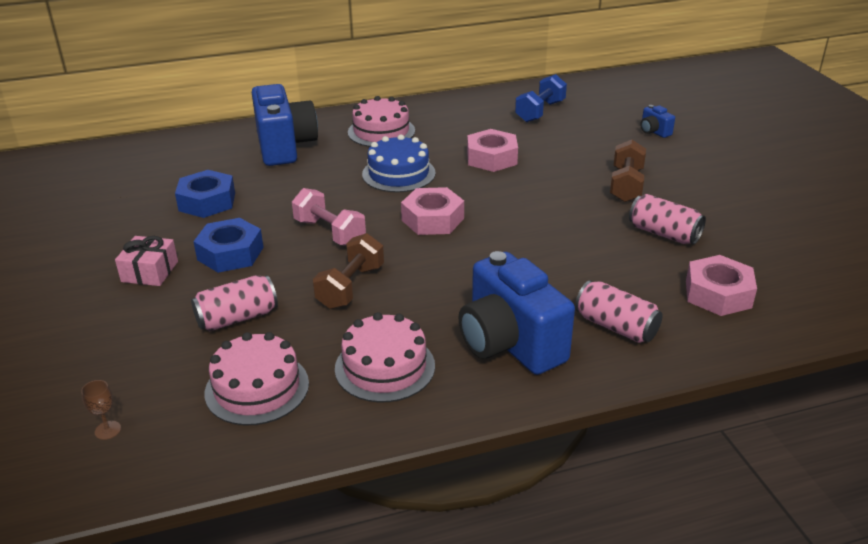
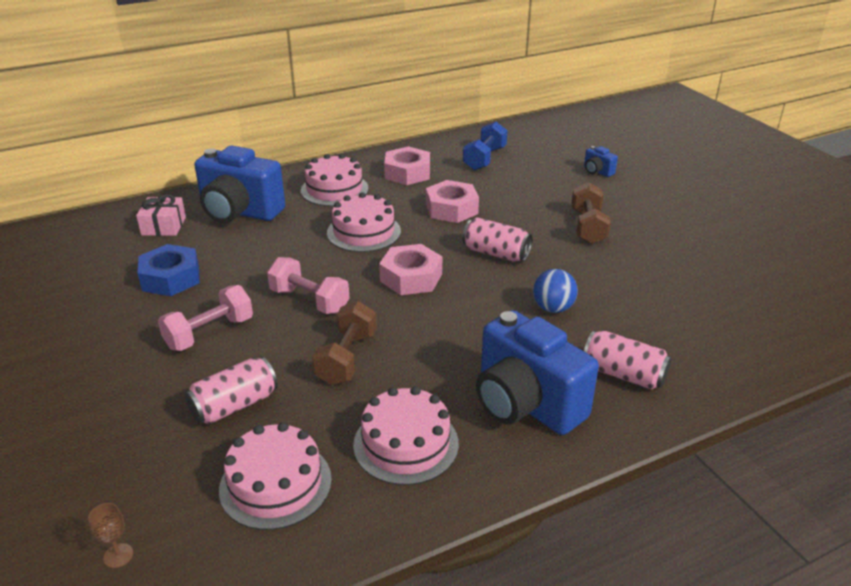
camera: 10 degrees left, 0 degrees up
(150, 271) = (125, 362): pink gift -> pink gift (164, 226)
(230, 253) = (209, 333): blue nut -> pink dumbbell
(285, 147) = (239, 212): blue camera -> blue camera turned 135 degrees clockwise
(398, 173) = (364, 232): blue cake -> pink cake
(564, 259) = (553, 308): none -> blue ball
(664, 234) = (638, 273): pink can -> pink can (496, 253)
(718, 294) = (708, 330): pink nut -> pink nut (407, 173)

